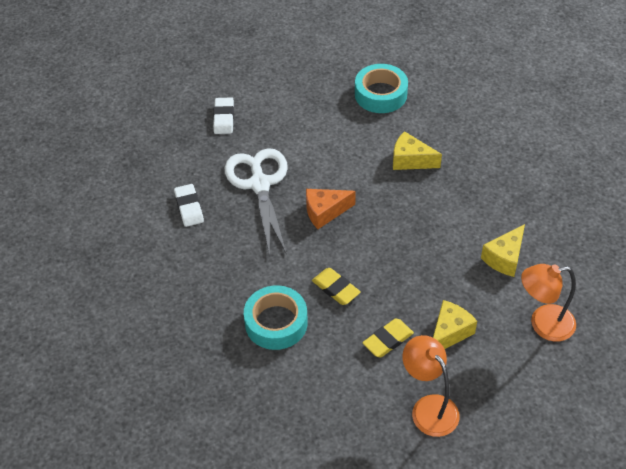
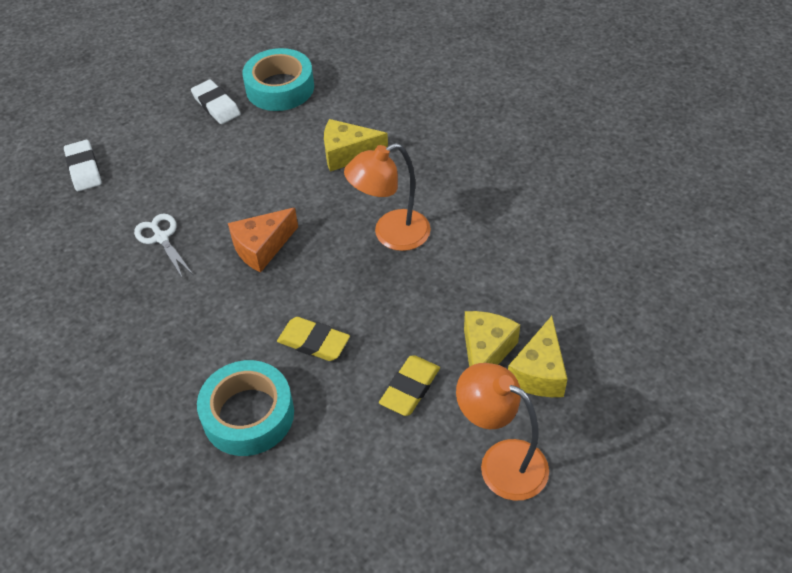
camera: 20 degrees left, 0 degrees up
(189, 207) = (71, 296): white eraser -> white eraser (216, 105)
(260, 184) = (161, 238): white scissors -> white scissors, size x0.48
(504, 258) = (513, 237): yellow cheese -> yellow cheese (539, 372)
(543, 324) = (596, 303): orange lamp -> orange lamp (391, 235)

